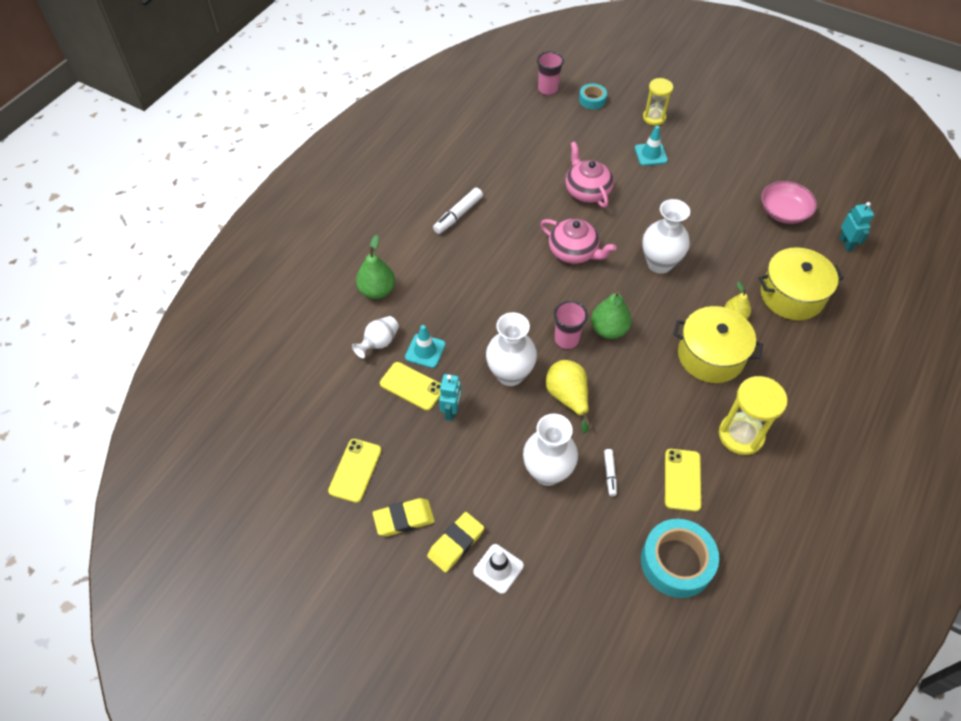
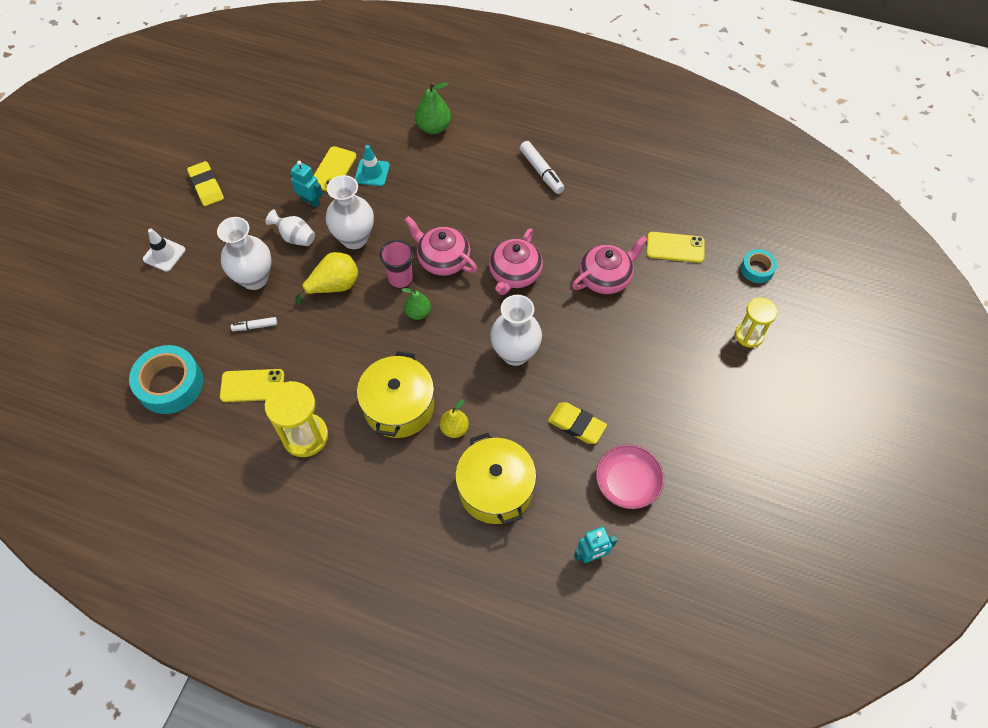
camera: 80 degrees right, 5 degrees up
(355, 470) = (248, 147): yellow phone -> yellow phone (675, 247)
(379, 343) = (376, 139): white vase -> white vase (295, 237)
(451, 411) = (310, 201): turquoise robot -> turquoise robot turned 150 degrees counterclockwise
(456, 543) = (186, 223): yellow eraser -> yellow eraser (576, 425)
(458, 215) = (541, 171): white marker -> white marker turned 150 degrees counterclockwise
(547, 89) = (758, 224): pink cup -> none
(549, 303) = (443, 259): none -> pink teapot
(608, 330) = (418, 313): green pear -> green pear, size x0.67
(650, 154) = (683, 335): turquoise traffic cone -> none

